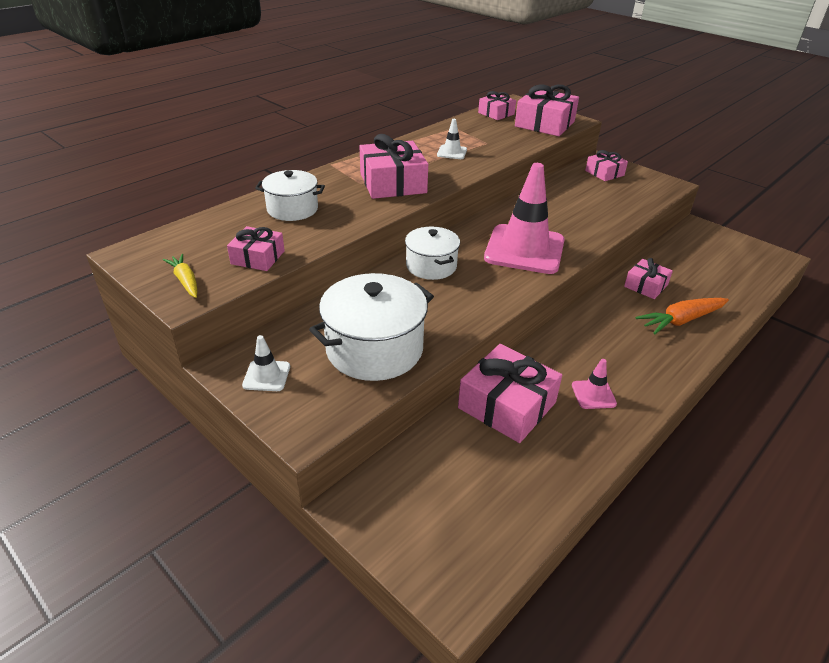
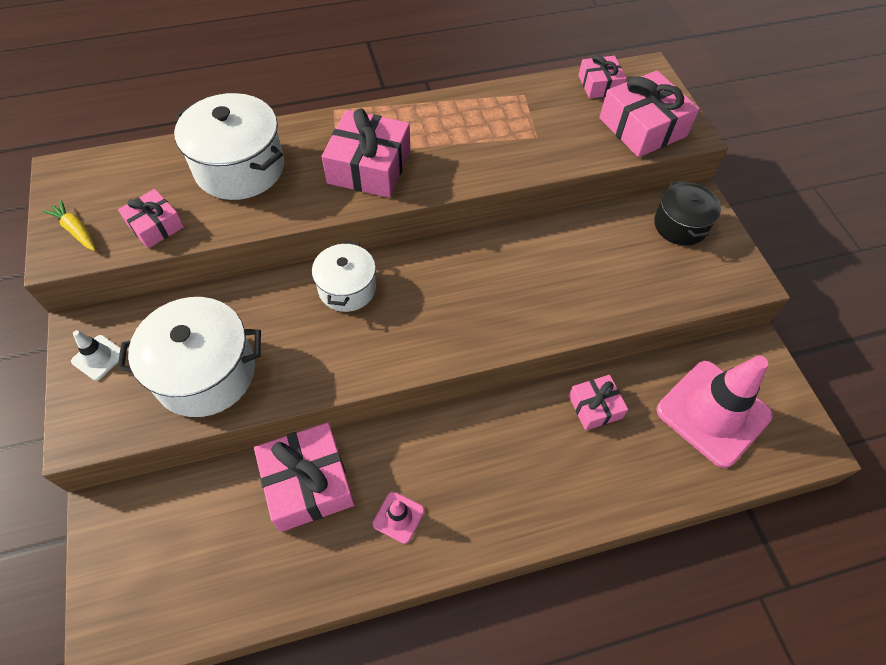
camera: 30 degrees right, 20 degrees up
(185, 281) = (76, 230): yellow carrot -> yellow carrot turned 45 degrees counterclockwise
(292, 209) = (240, 168): white pot -> white pot, size x1.60
(452, 152) = (479, 139): white traffic cone -> none
(524, 249) = (463, 309): pink traffic cone -> pink traffic cone (713, 413)
(604, 173) = (680, 225): pink gift -> black pot
(681, 320) = (586, 475): orange carrot -> none

